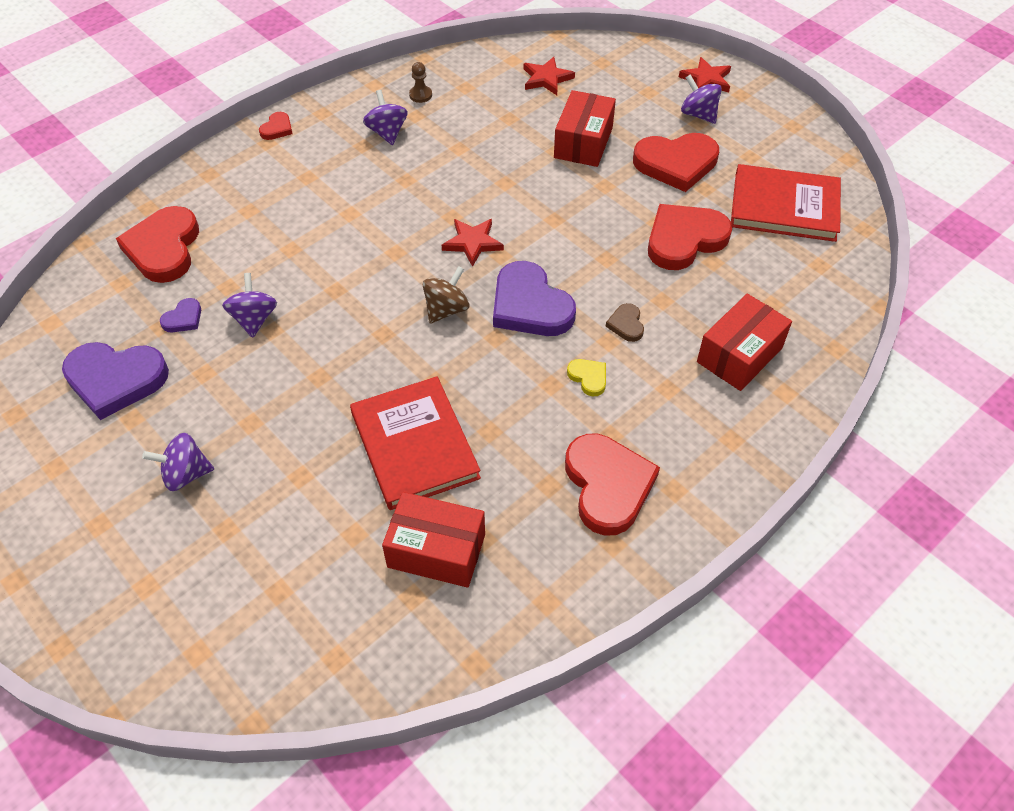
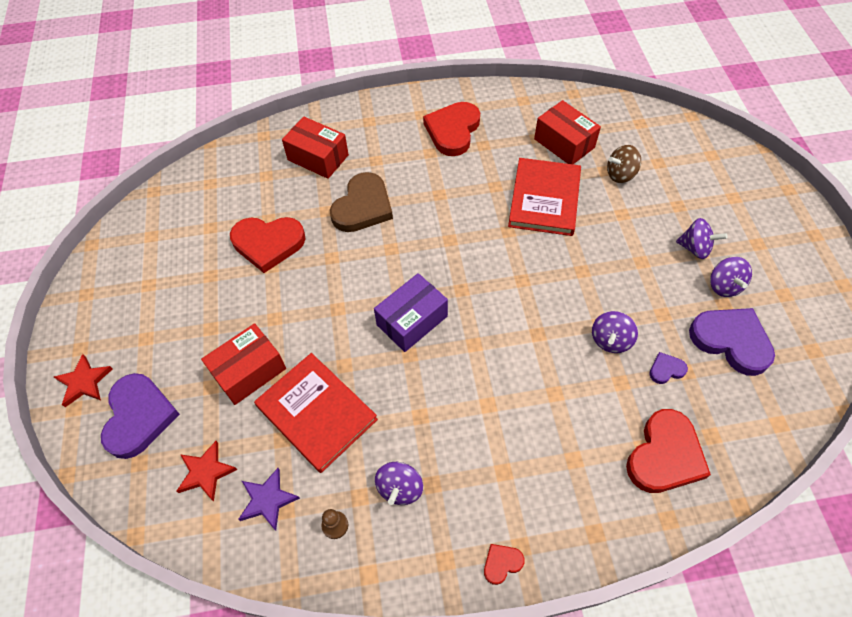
camera: 145 degrees left, 5 degrees up
(446, 309) = (468, 276): brown spinning top -> brown spinning top (620, 174)
(472, 243) = (412, 320): red star -> purple box
(484, 85) = (268, 500): none -> purple star
(530, 305) = (411, 250): purple heart -> purple heart (139, 417)
(588, 377) = (414, 187): yellow heart -> none
(626, 324) = (363, 207): brown heart -> brown heart, size x2.20
(676, 164) = (205, 308): red heart -> none
(698, 114) = (135, 347): purple spinning top -> purple spinning top (724, 286)
(739, 355) = (318, 157): red box -> red box turned 45 degrees clockwise
(784, 207) = (179, 232): red book -> red book (316, 413)

